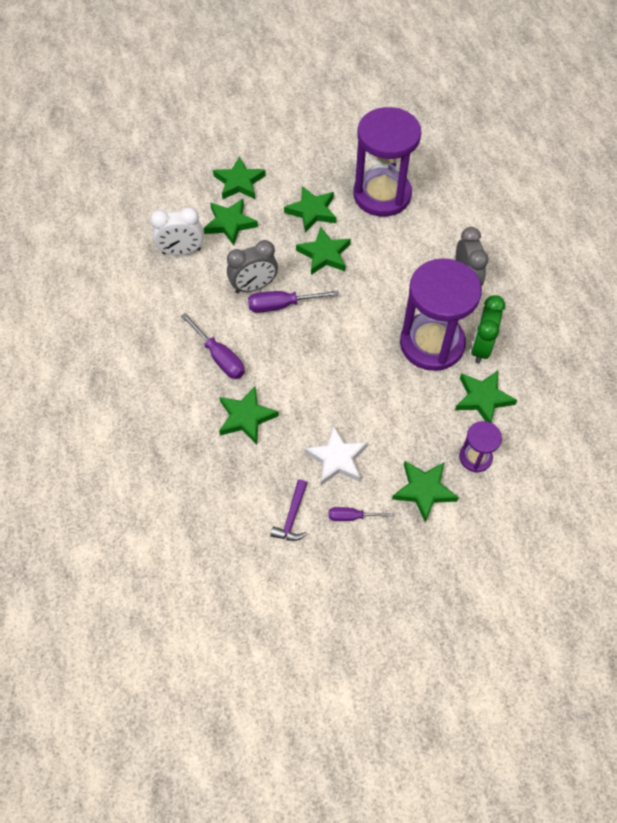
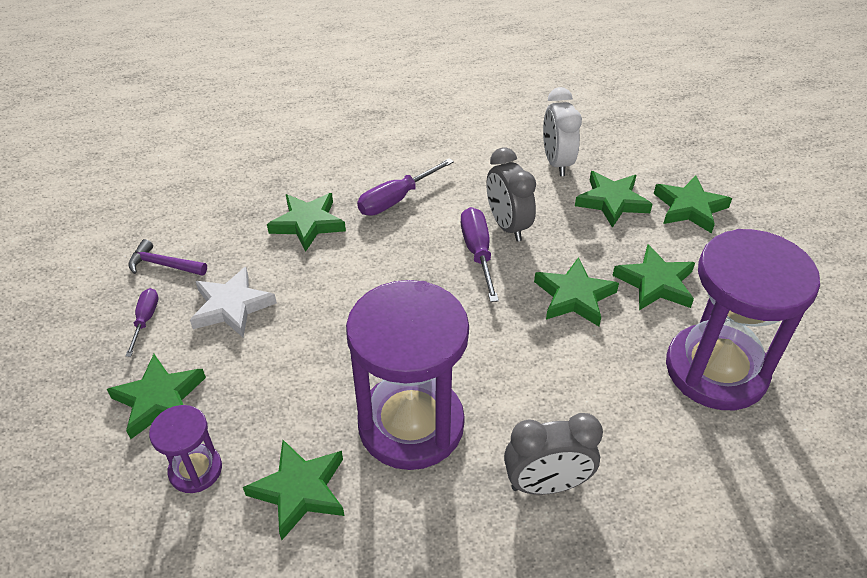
camera: 90 degrees right, 15 degrees down
(481, 347) = (401, 497): green clock -> none

